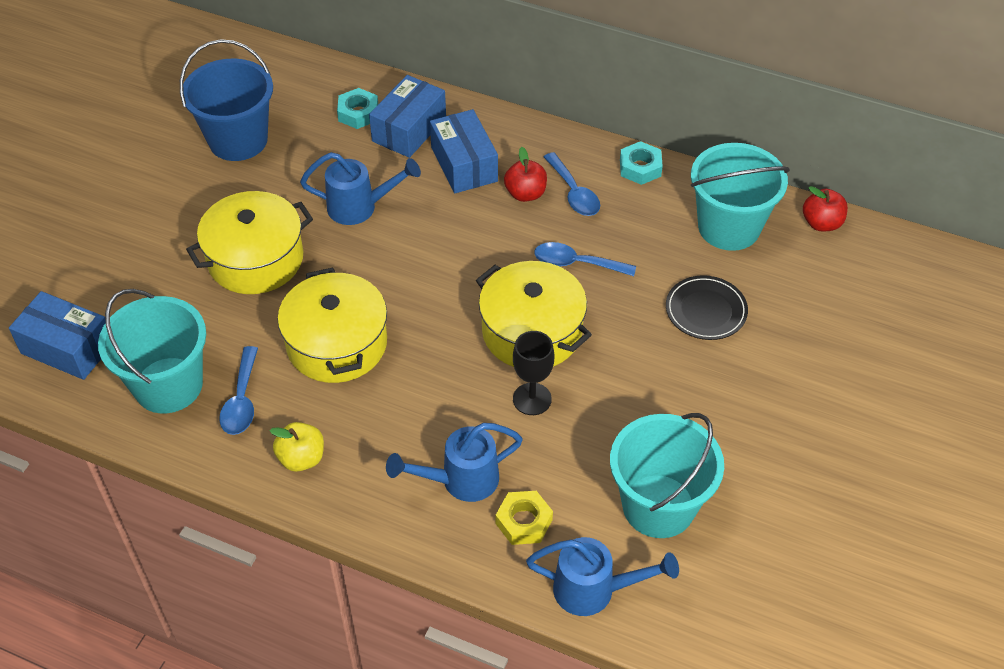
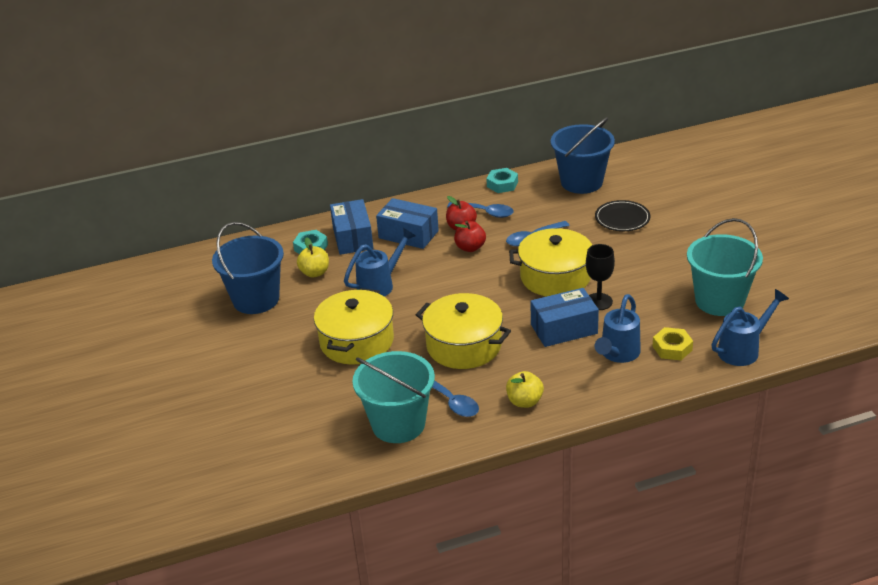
camera: 40 degrees left, 15 degrees down
(67, 348) = (307, 450): blue box -> blue box (564, 329)
(323, 147) = (315, 273): none -> yellow apple
(729, 227) = (581, 182): turquoise bucket -> blue bucket
(821, 223) = (620, 157): red apple -> red apple (470, 247)

